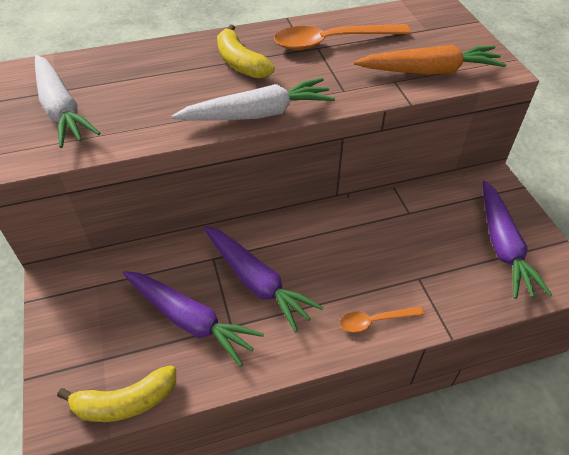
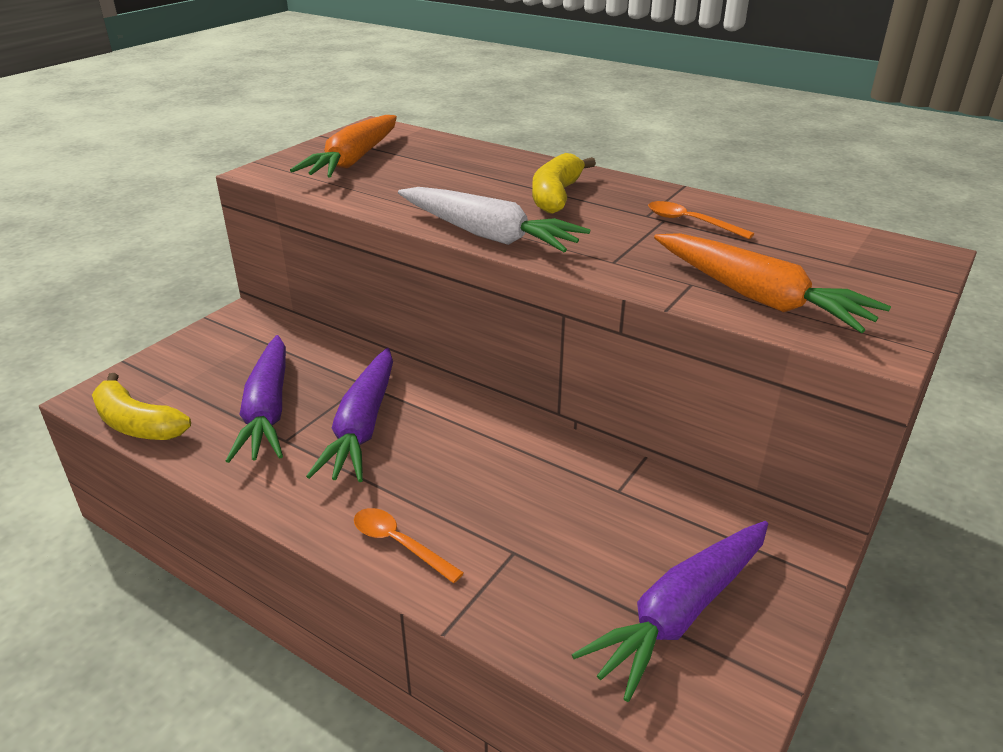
camera: 50 degrees right, 15 degrees down
(61, 109) = (354, 160): white carrot -> orange carrot
(332, 42) = (690, 222): orange spoon -> orange spoon, size x0.52

